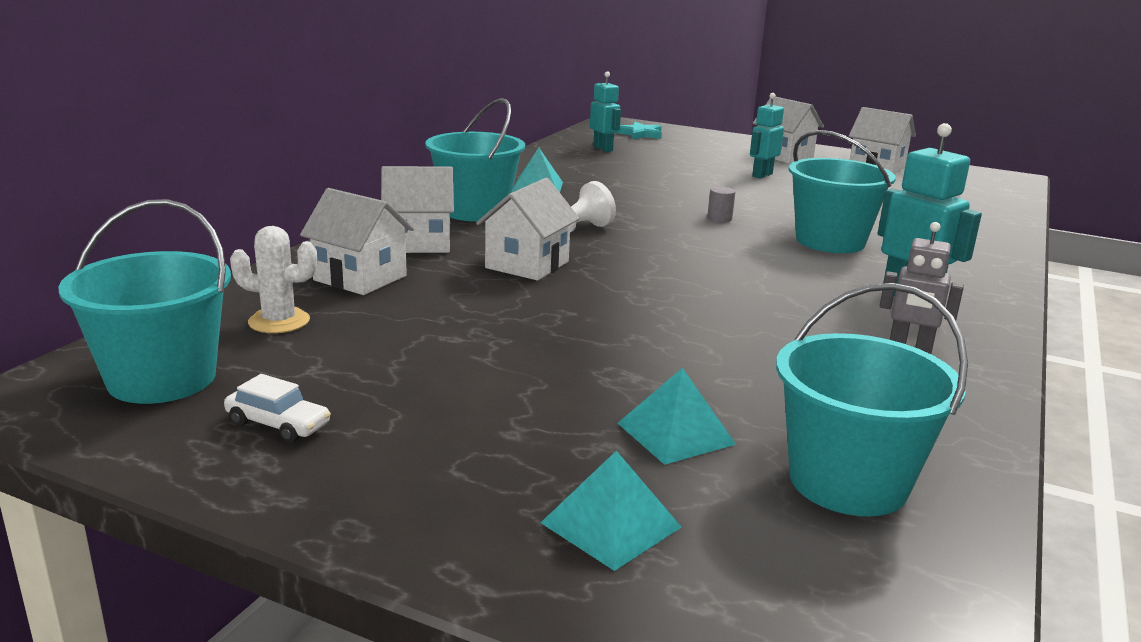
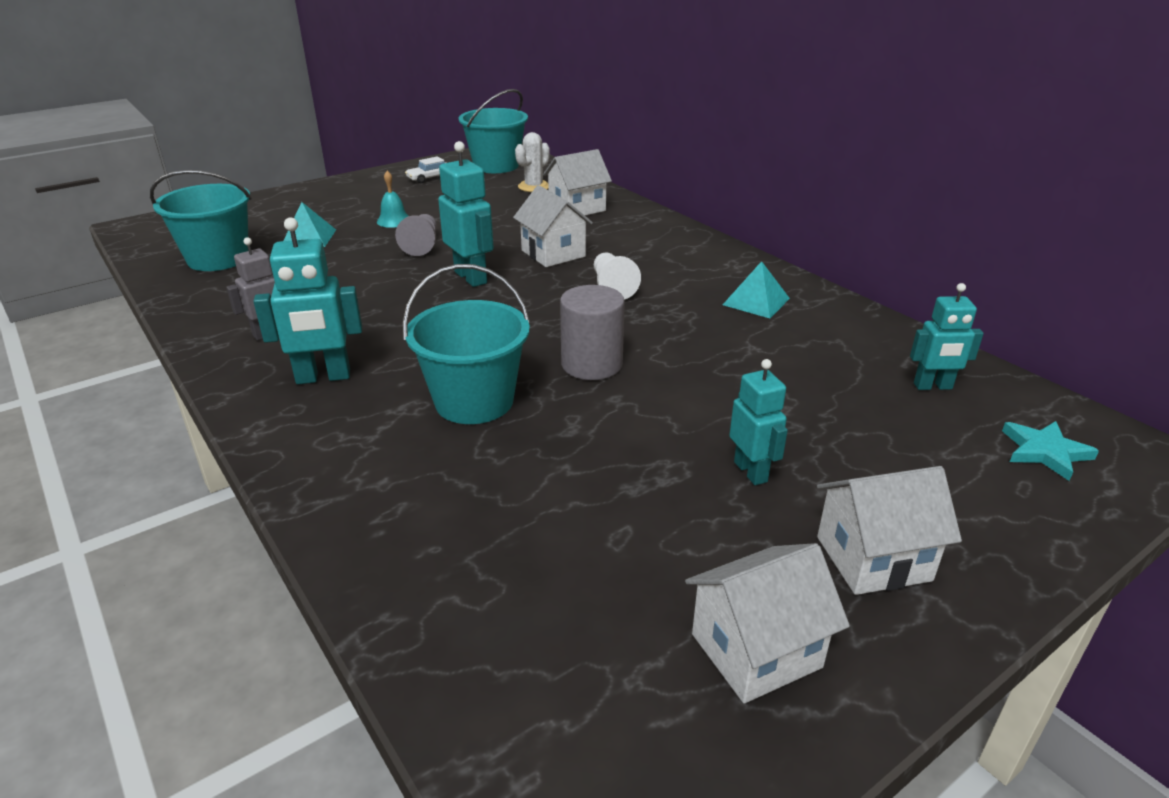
camera: 120 degrees right, 10 degrees up
(419, 243) = (628, 231): white house -> none
(475, 211) = (692, 261): turquoise bucket -> none
(529, 386) = (394, 221): none -> turquoise bell
(592, 338) = (422, 245): none -> grey pawn
(611, 525) = (278, 212): turquoise pyramid -> none
(641, 289) = (471, 277): none -> turquoise robot
(719, 218) = (591, 364): grey cylinder -> grey cylinder, size x2.17

